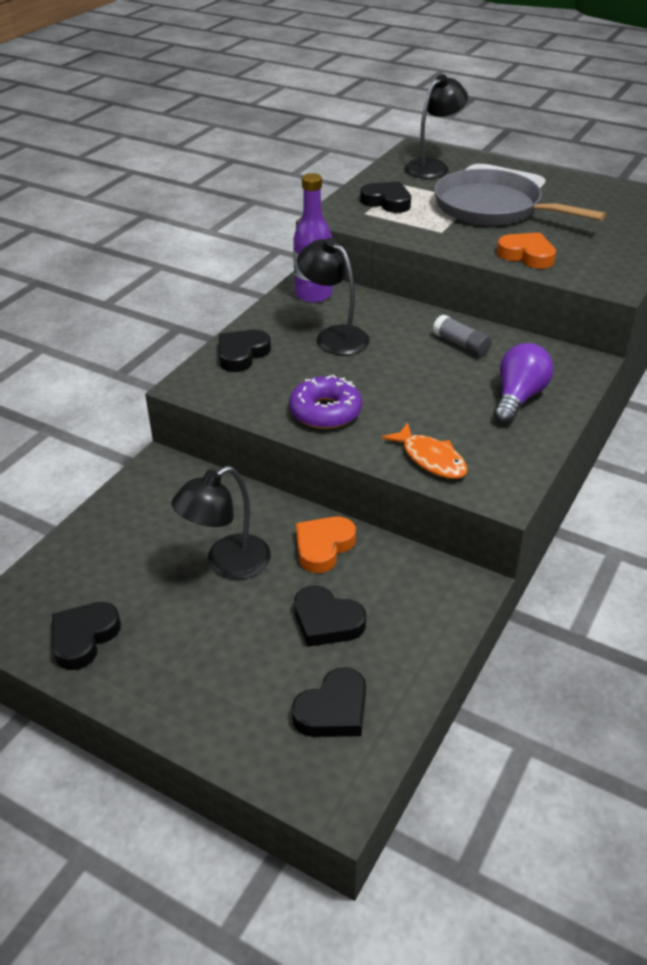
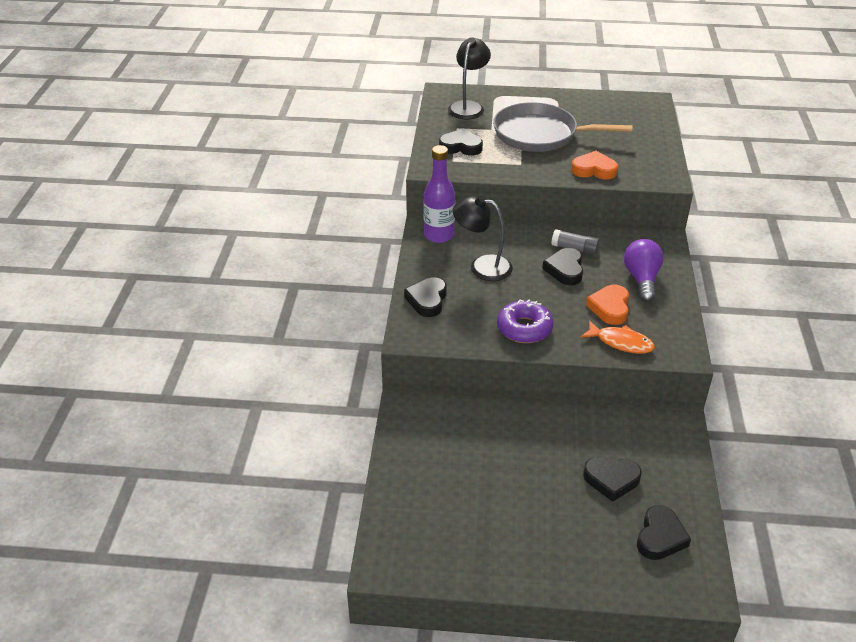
camera: 25 degrees left, 0 degrees up
(84, 638) = (459, 553): black heart -> black heart (565, 270)
(227, 564) = (514, 463): black lamp -> none
(323, 547) = (569, 429): orange heart -> orange heart (610, 308)

